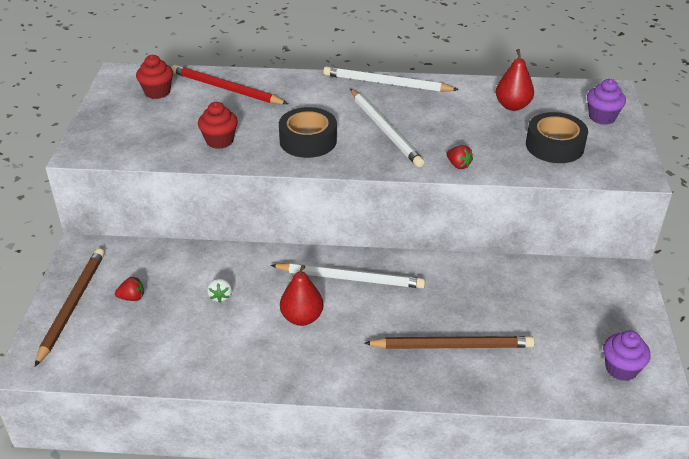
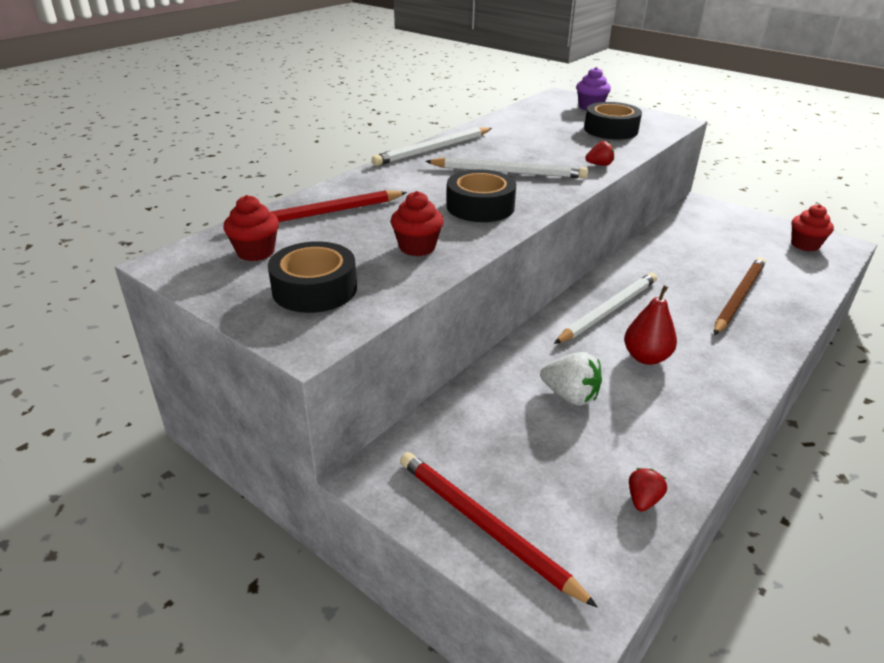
camera: 55 degrees left, 5 degrees down
(72, 305) = (484, 526): brown pencil -> red pencil
(132, 297) = (515, 464): red strawberry -> red strawberry (643, 500)
(134, 129) = (314, 289): none -> black tape
(220, 296) = (570, 396): white strawberry -> white strawberry, size x1.68
(512, 106) = (537, 124): red pear -> none
(621, 369) = (805, 245): purple cupcake -> red cupcake

